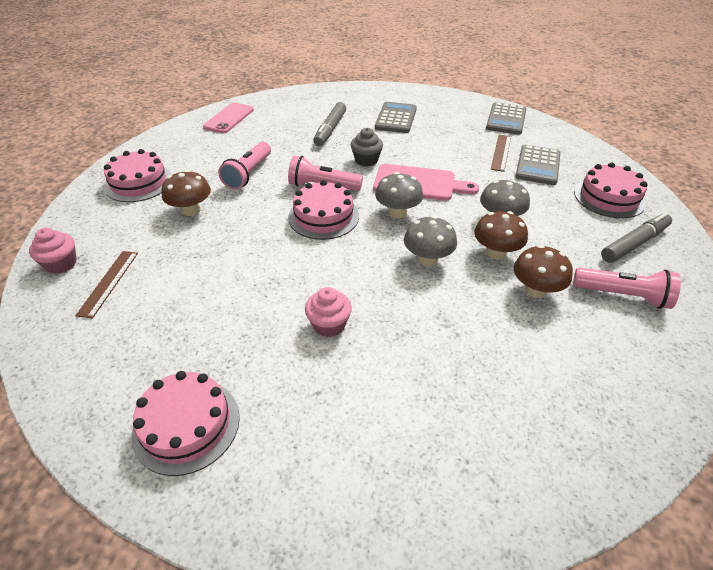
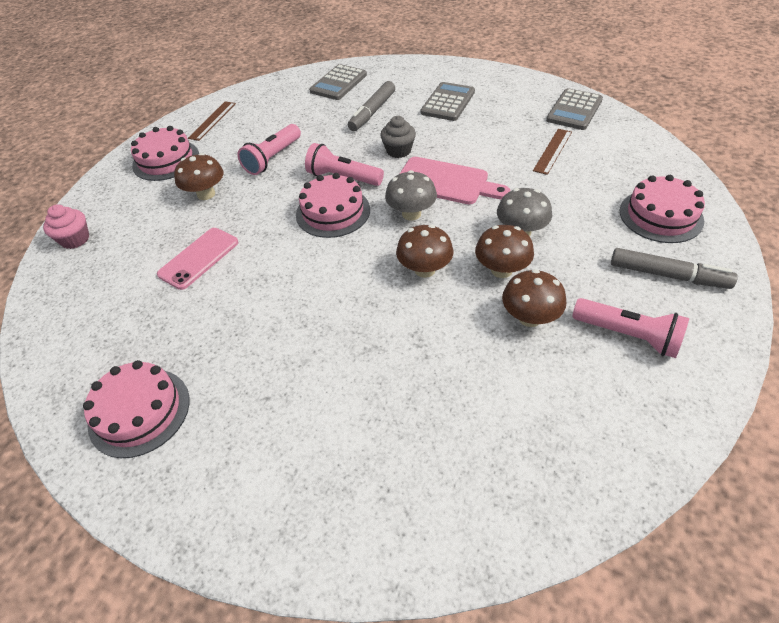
camera: 15 degrees right, 5 degrees up
(108, 283) = (111, 263): brown ruler -> brown ruler (212, 120)
(229, 118) = (272, 93): pink phone -> pink phone (199, 258)
(329, 325) = (300, 330): pink cupcake -> none
(427, 259) = (424, 269): grey mushroom -> brown mushroom
(538, 165) = (590, 170): grey calculator -> grey calculator (338, 83)
(634, 243) = (667, 275): grey marker -> grey marker turned 45 degrees clockwise

